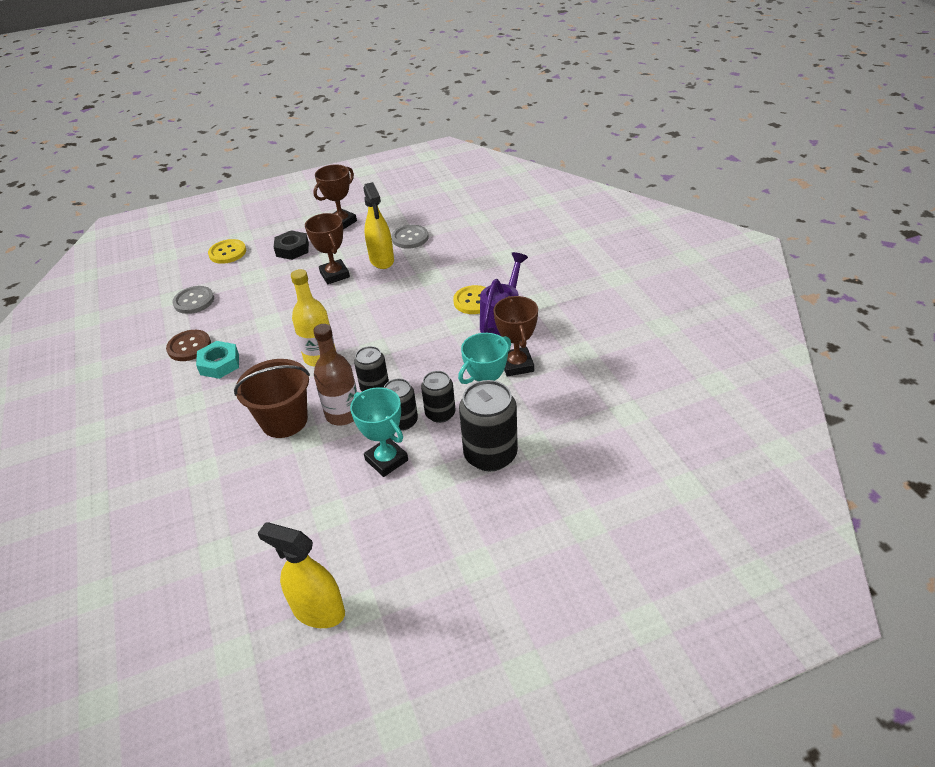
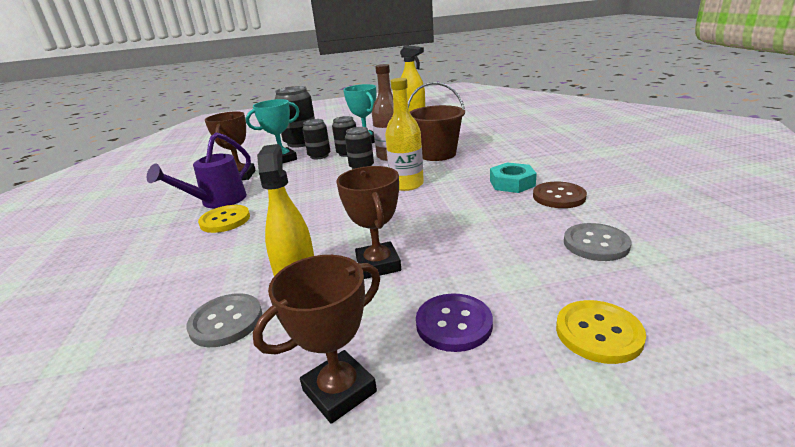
camera: 170 degrees left, 15 degrees down
(292, 249) = (454, 324): black nut -> purple button

